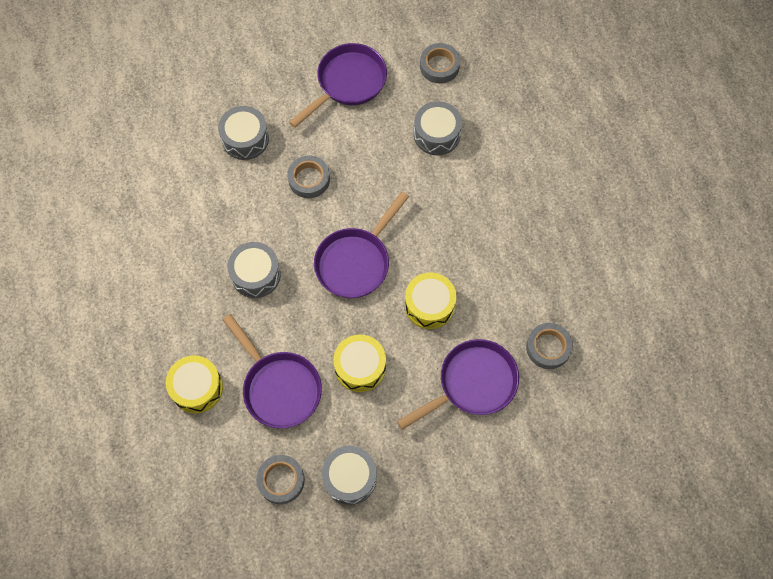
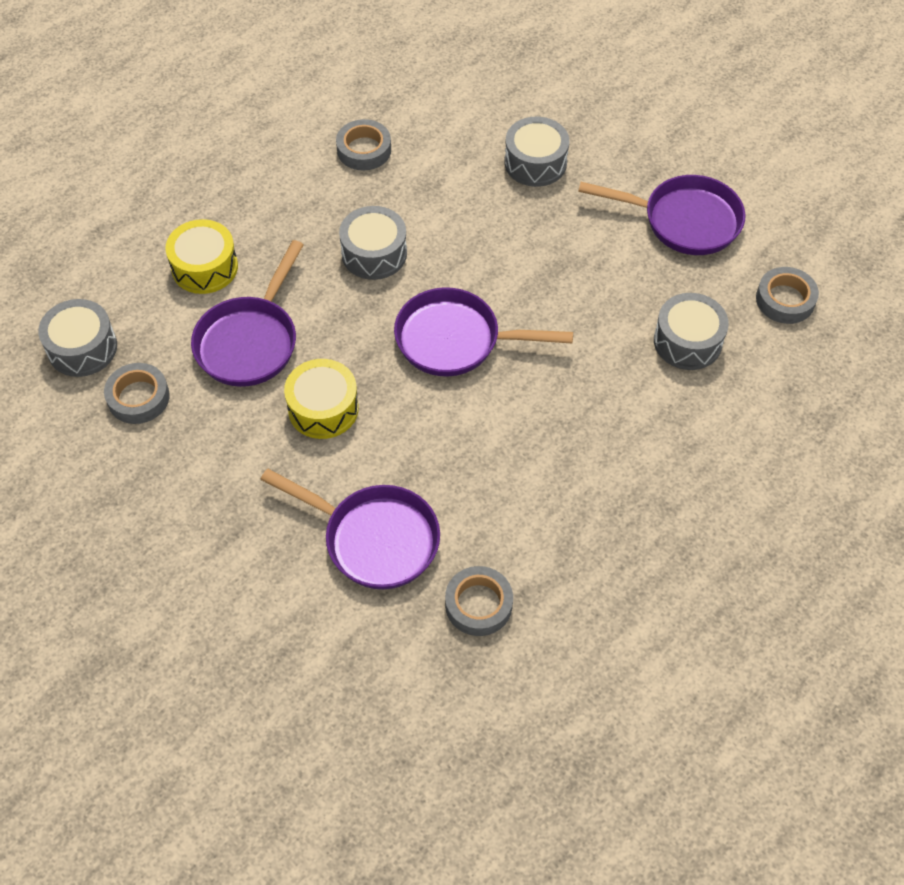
camera: 60 degrees right, 10 degrees down
(309, 179) = (529, 244): grey tape -> grey tape (364, 150)
(350, 478) = (178, 464): grey drum -> grey drum (82, 348)
(429, 305) = (450, 442): yellow drum -> none

